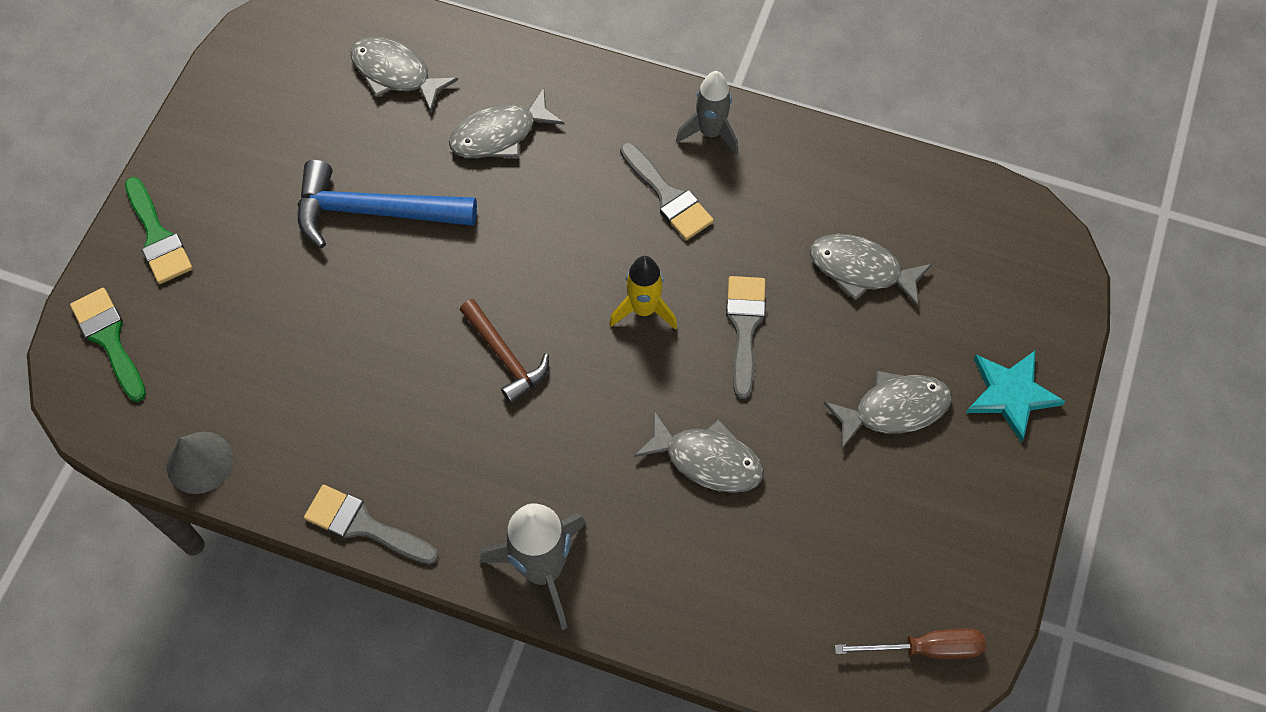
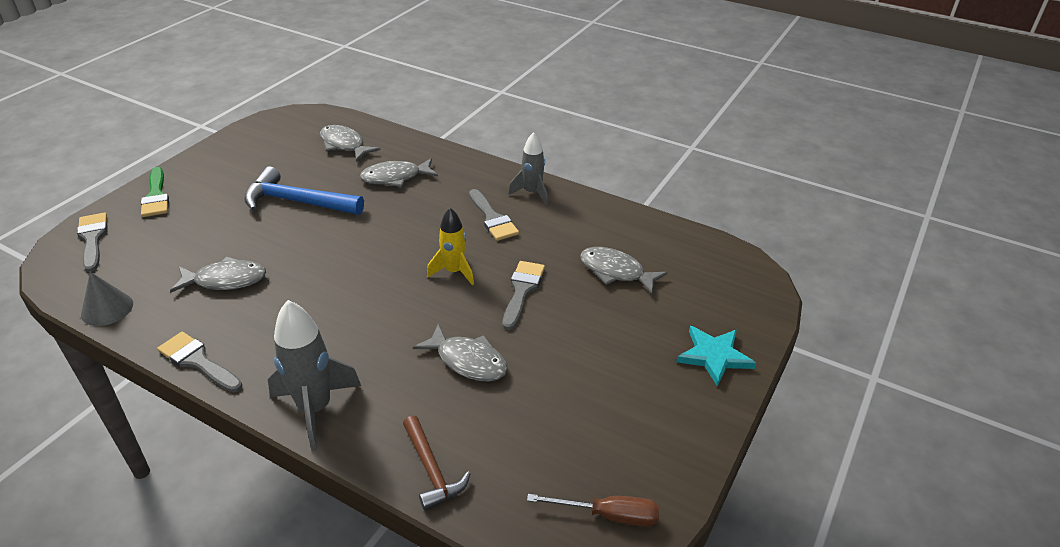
camera: 10 degrees right, 25 degrees down
(109, 339) = (92, 239): green brush -> grey brush
(505, 356) = (347, 283): brown hammer -> brown hammer (432, 470)
(894, 409) = (620, 352): grey fish -> grey fish (225, 280)

